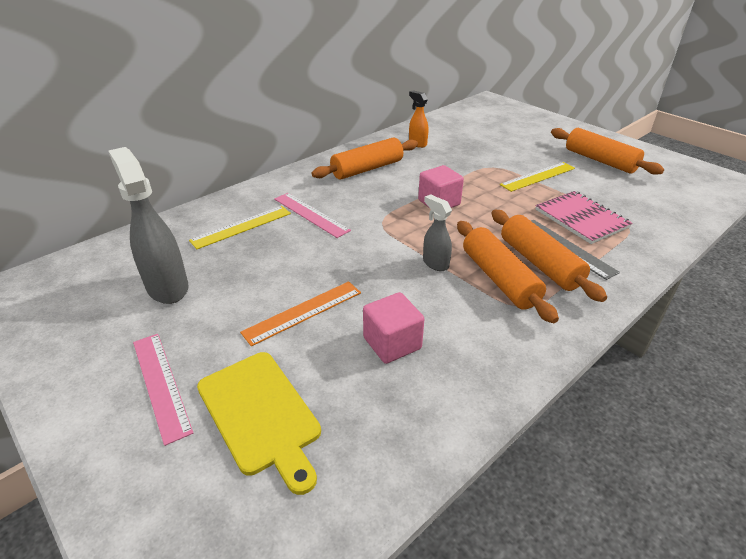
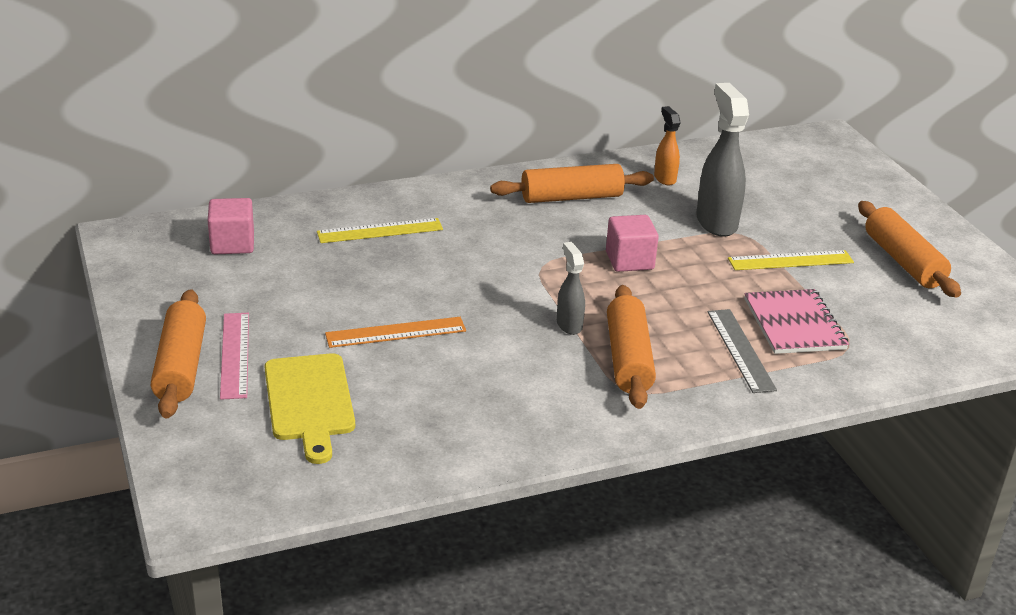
camera: 20 degrees right, 5 degrees down
(167, 287) = (275, 273): grey spray bottle -> grey spray bottle (716, 222)
(311, 214) = (465, 236): pink ruler -> none
(392, 343) = (465, 383): pink cube -> pink cube (232, 244)
(539, 263) = (691, 356): orange rolling pin -> orange rolling pin (181, 366)

